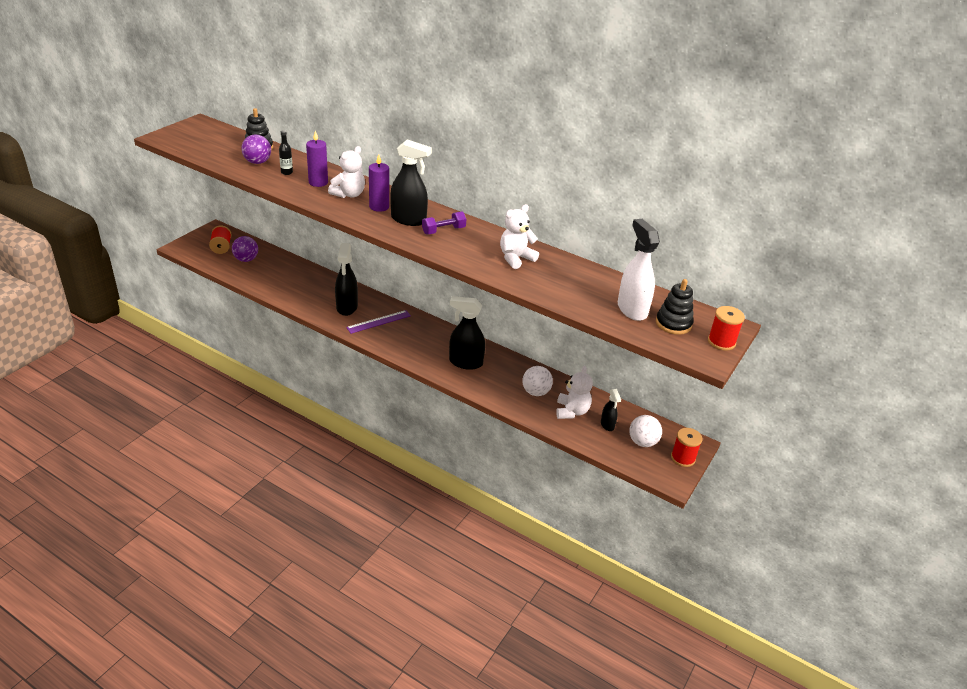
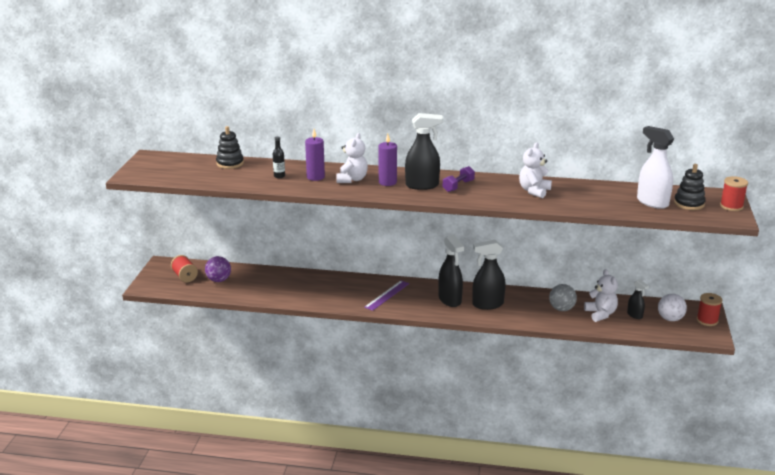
camera: 20 degrees left, 10 degrees down
(257, 162) = (244, 174): purple ball -> none
(347, 307) = (349, 292): black spray bottle -> black spray bottle (450, 300)
(536, 392) = (561, 309): white ball -> grey ball

